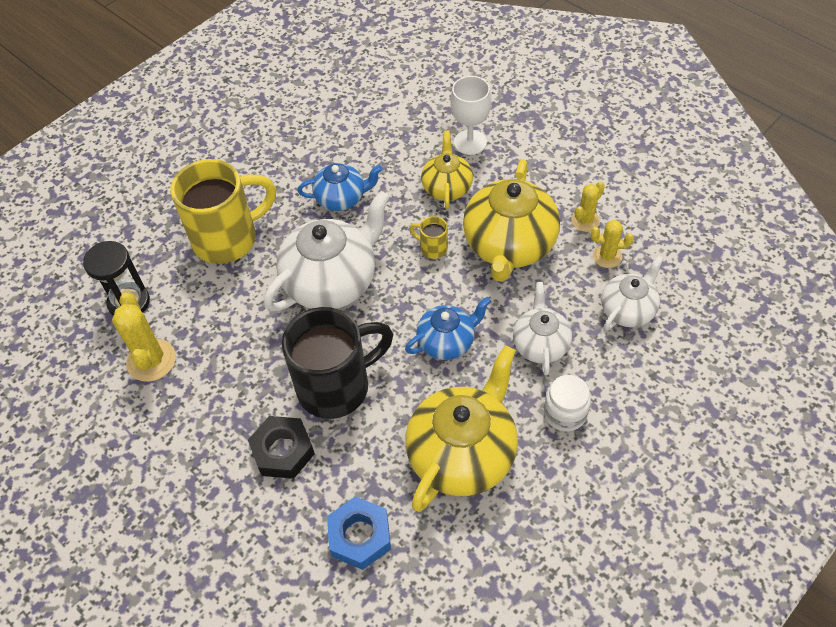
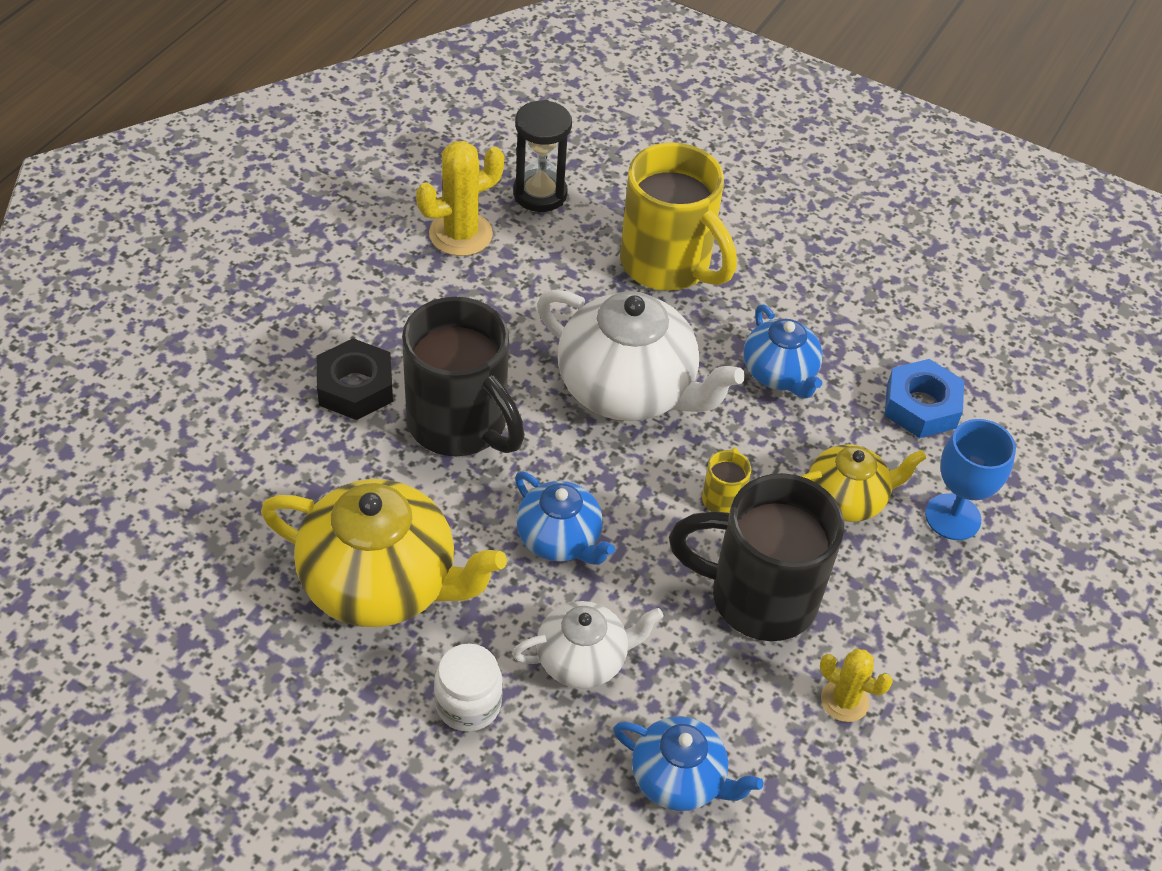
camera: 70 degrees right, 5 degrees down
(359, 536) = (247, 487): blue nut -> blue nut (921, 406)
(470, 142) = (953, 517): white goblet -> blue goblet
(509, 246) = (758, 597): yellow teapot -> black mug
(607, 256) = (779, 739): yellow cactus -> none
(628, 310) = (679, 779): white teapot -> blue teapot

